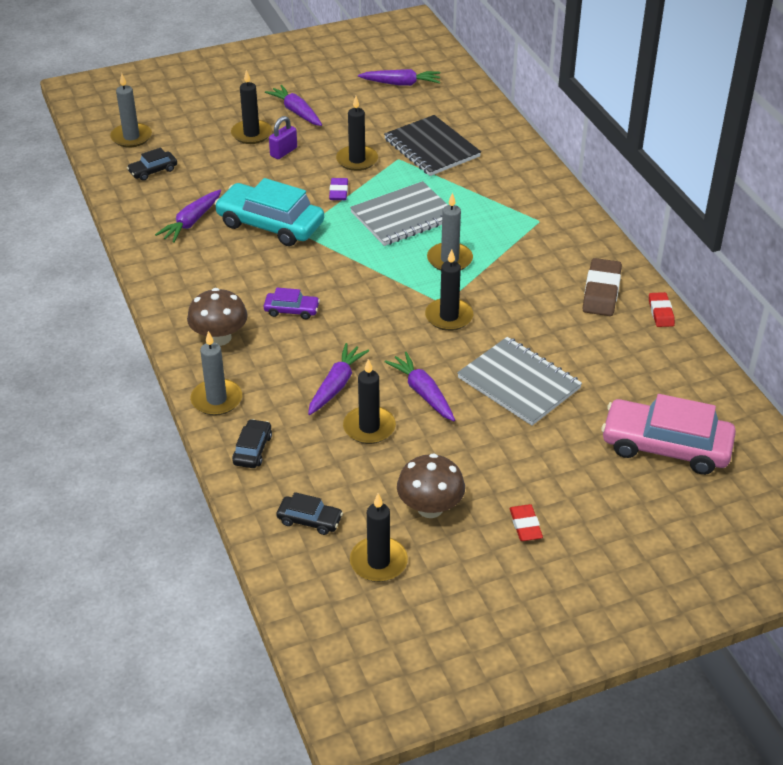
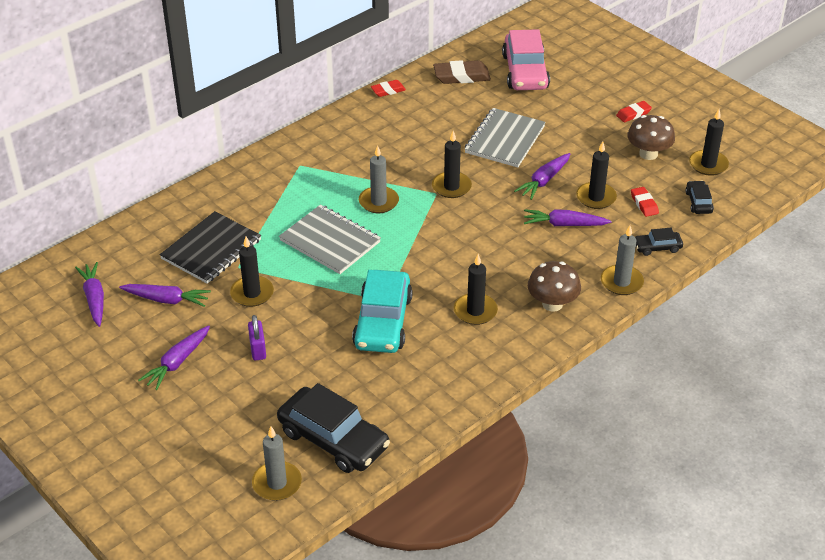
camera: 110 degrees left, 0 degrees up
(153, 171) = (333, 439): black car -> black car, size x2.11
(191, 222) = (406, 377): purple carrot -> purple carrot (166, 300)
(251, 134) = (233, 384): black candle -> black candle (475, 311)
(283, 152) = (258, 349): purple padlock -> purple padlock turned 60 degrees clockwise
(291, 310) = (493, 273): purple car -> none
(334, 466) = (644, 204): none -> red eraser
(338, 192) = (310, 291): purple eraser -> none
(601, 292) = (378, 120): brown eraser -> brown eraser (461, 76)

